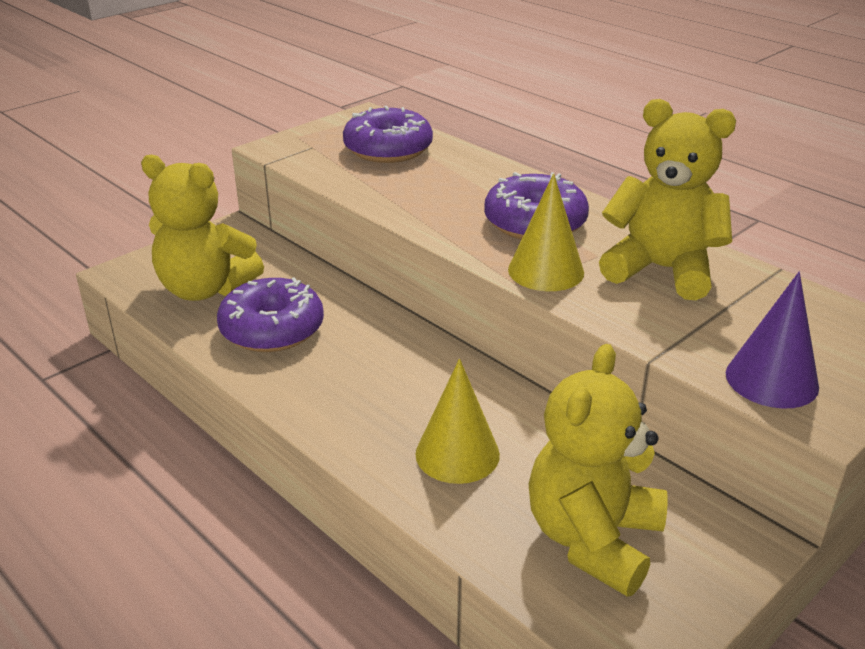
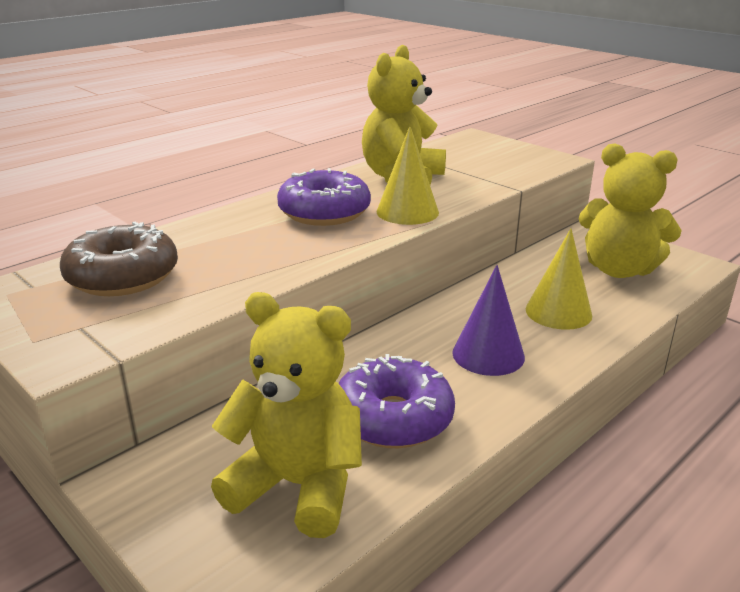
camera: 90 degrees left, 5 degrees down
(205, 289) = (297, 485): yellow teddy bear -> yellow teddy bear turned 90 degrees counterclockwise
(388, 149) = (123, 276): purple donut -> brown donut
(771, 380) = (527, 164): purple cone -> purple cone (488, 354)

